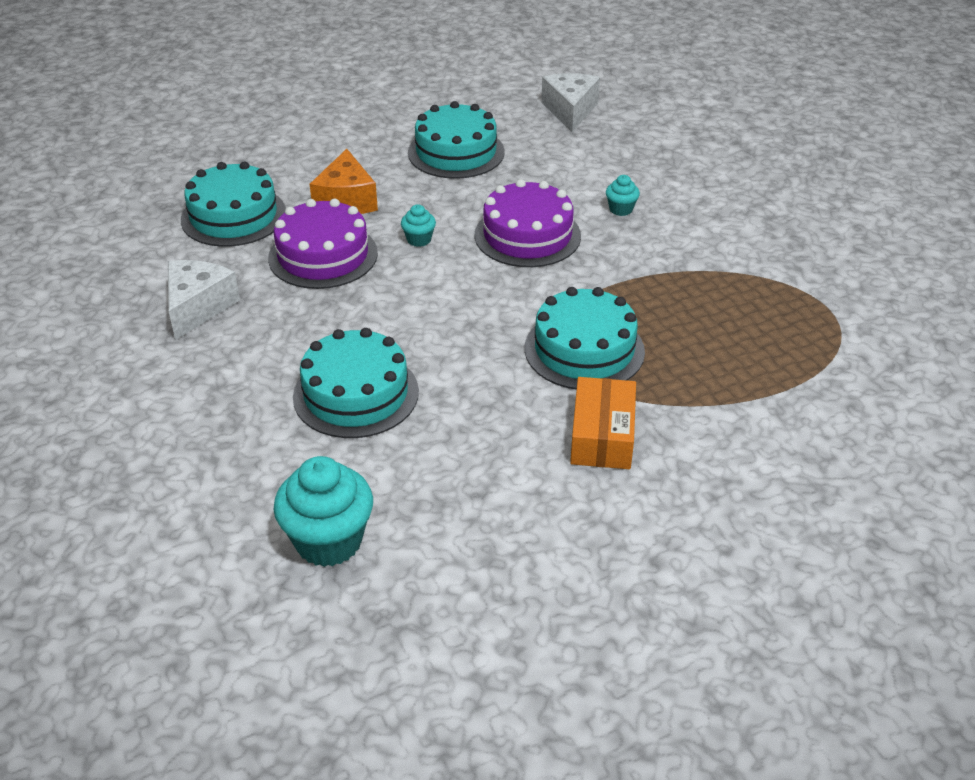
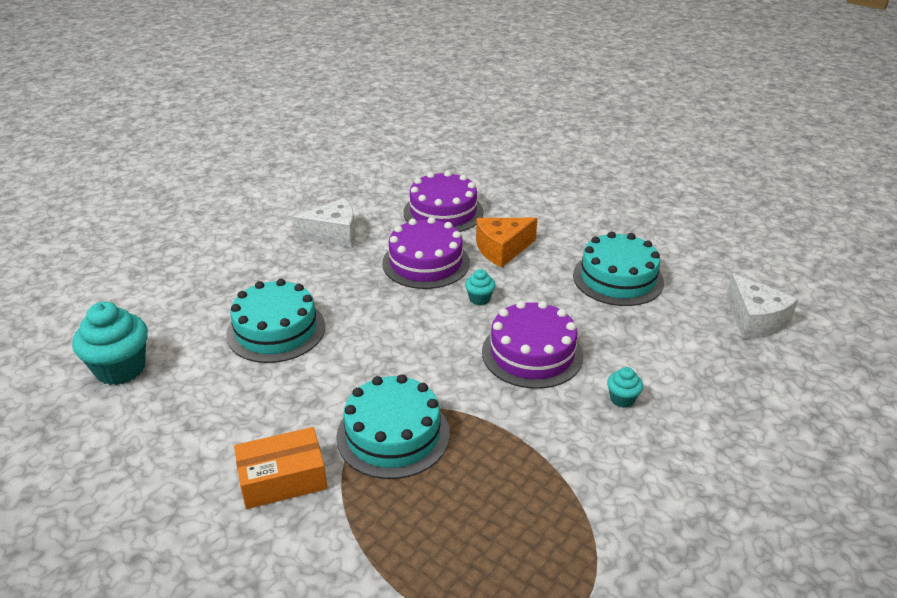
camera: 65 degrees right, 5 degrees down
(233, 216) = (443, 212): turquoise cake -> purple cake
(570, 111) = (755, 320): white cheese -> white cheese turned 90 degrees clockwise

